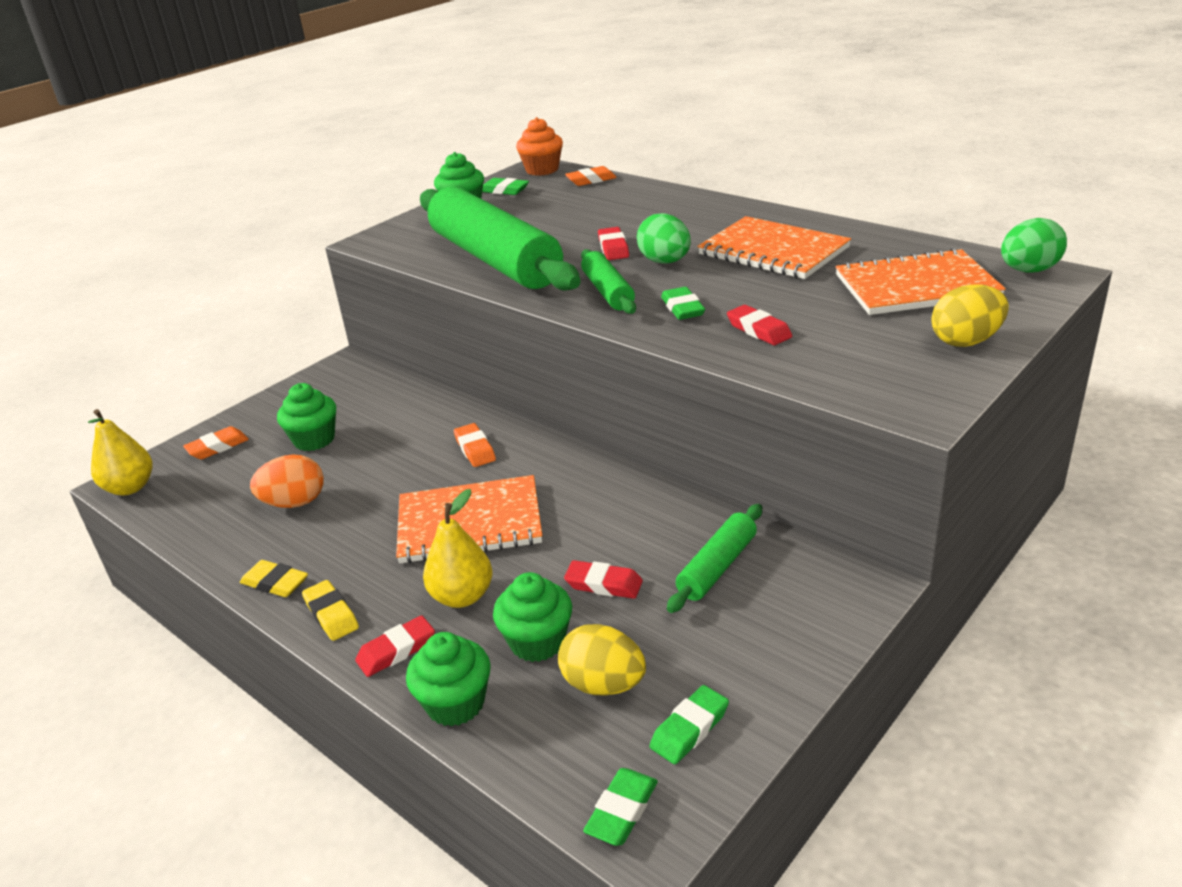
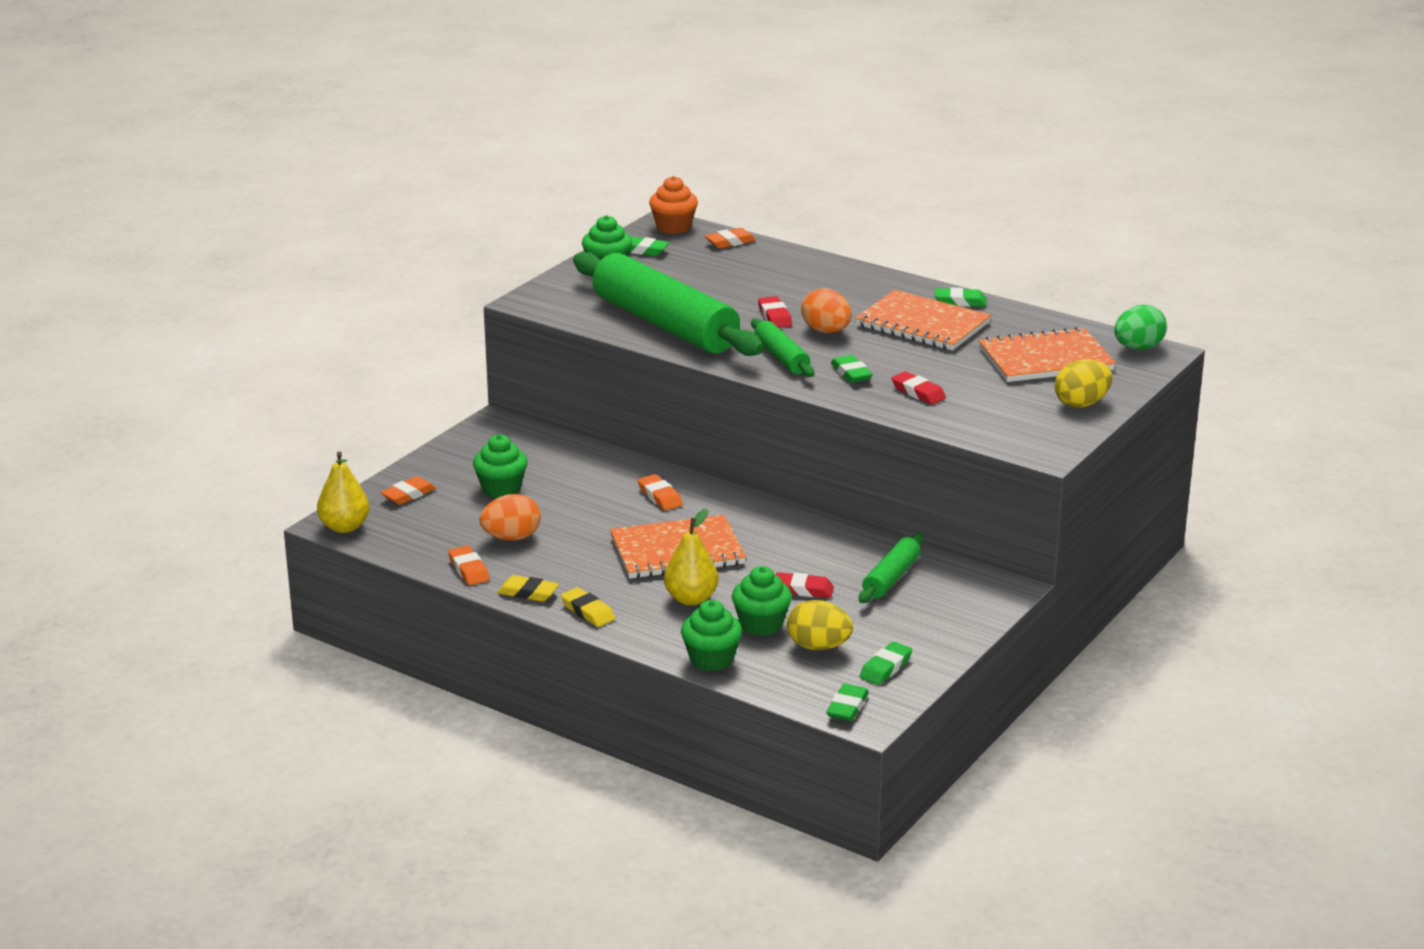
camera: 10 degrees left, 5 degrees down
(226, 547) = (469, 570): none -> orange eraser
(396, 650) = (652, 632): red eraser -> none
(665, 262) = (826, 331): green egg -> orange egg
(817, 227) = (960, 302): none -> green eraser

